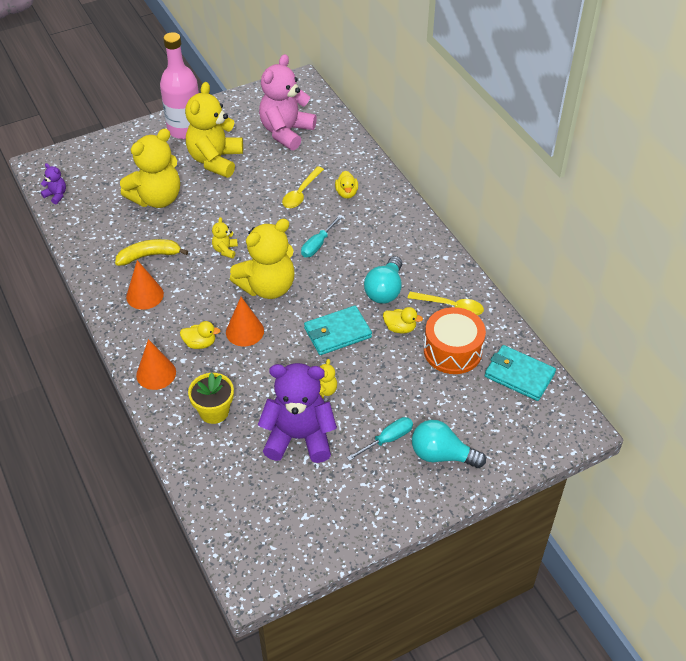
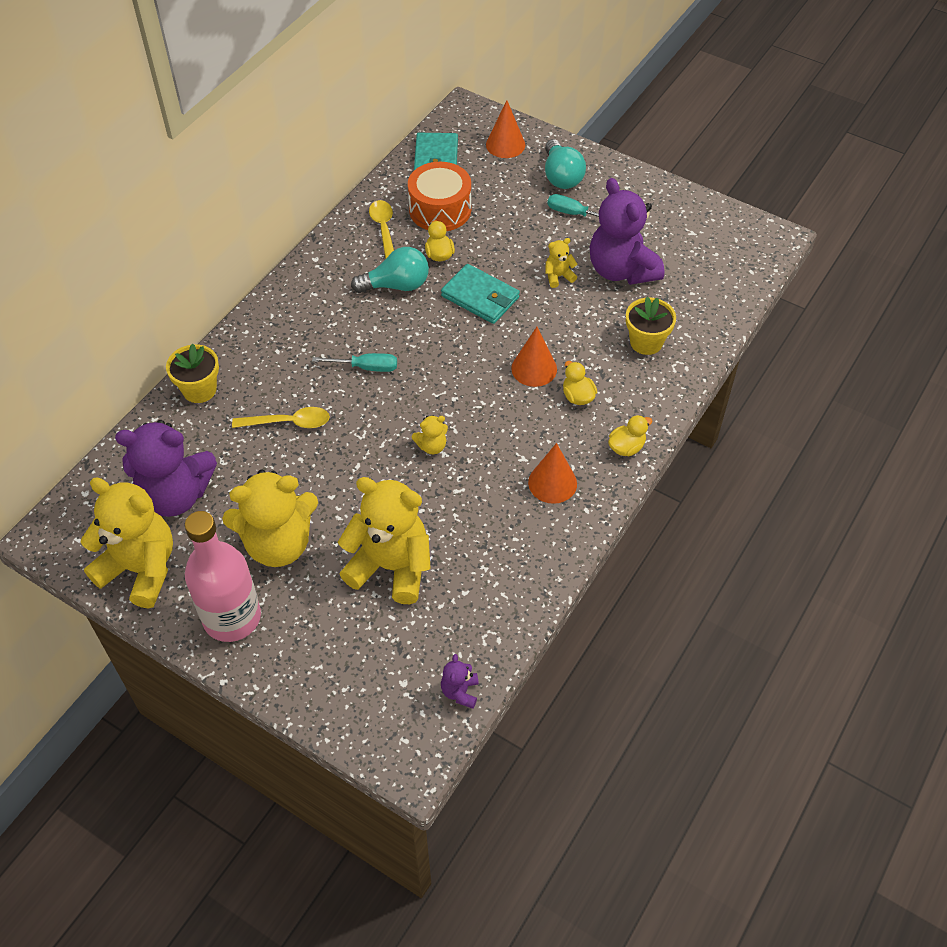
camera: 120 degrees left, 5 degrees up
(149, 256) = (492, 515): yellow banana -> none
(156, 373) = (642, 411): orange cone -> orange cone (505, 144)
(267, 287) = (460, 380): yellow teddy bear -> yellow teddy bear (140, 569)
(286, 132) = (176, 495): pink teddy bear -> purple teddy bear
(346, 193) = (262, 380): yellow duck -> yellow duck (626, 447)
(361, 164) = (199, 390): none -> yellow flower pot

